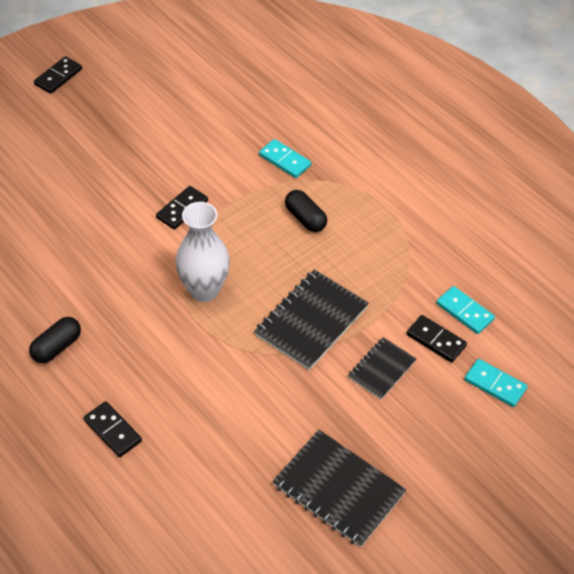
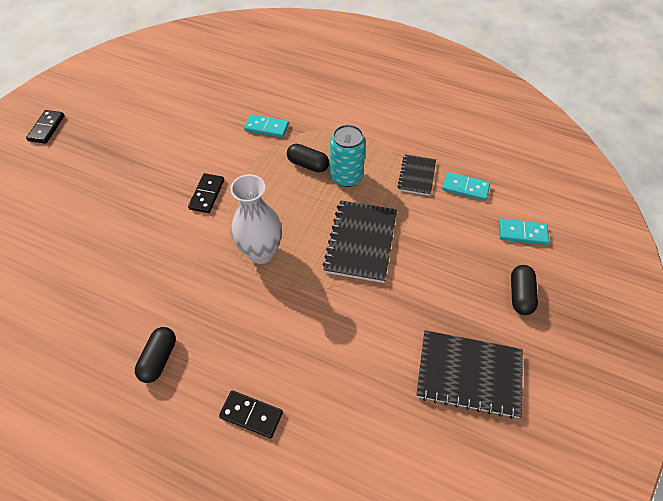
camera: 25 degrees left, 5 degrees up
(339, 247) = (346, 176): none -> turquoise can
(381, 369) = (436, 257): black notebook -> black notebook (416, 176)
(436, 340) = (460, 217): black domino -> none
(446, 443) = (520, 295): none -> black capsule

